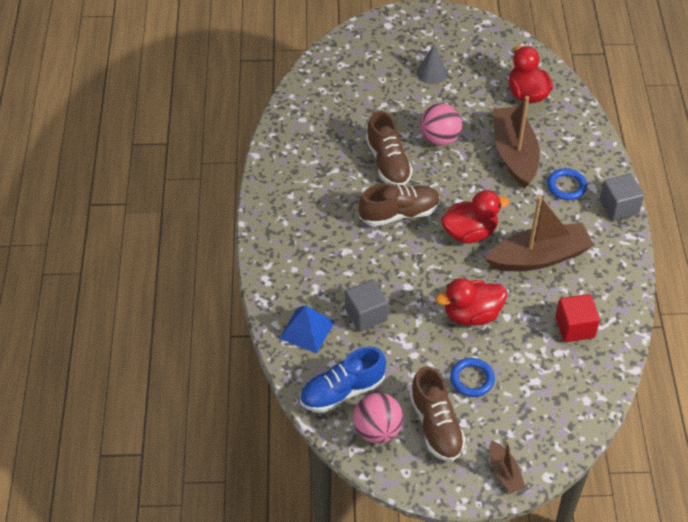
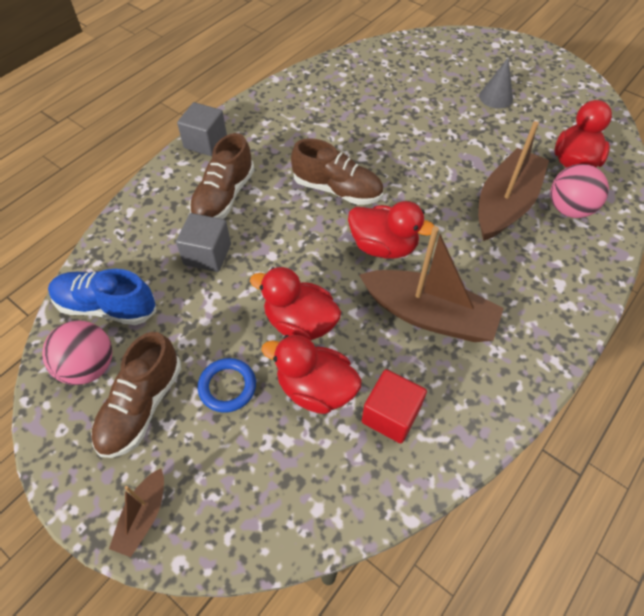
camera: 40 degrees right, 5 degrees up
(306, 330) = (146, 233): blue pyramid -> none
(388, 163) = (375, 144): brown shoe -> brown shoe (224, 197)
(439, 139) = (444, 151): pink ball -> pink ball (569, 209)
(521, 344) = (315, 389): none -> red duck
(566, 186) = (531, 266): blue ring -> none
(619, 207) = (572, 323): grey cube -> grey cube (205, 142)

